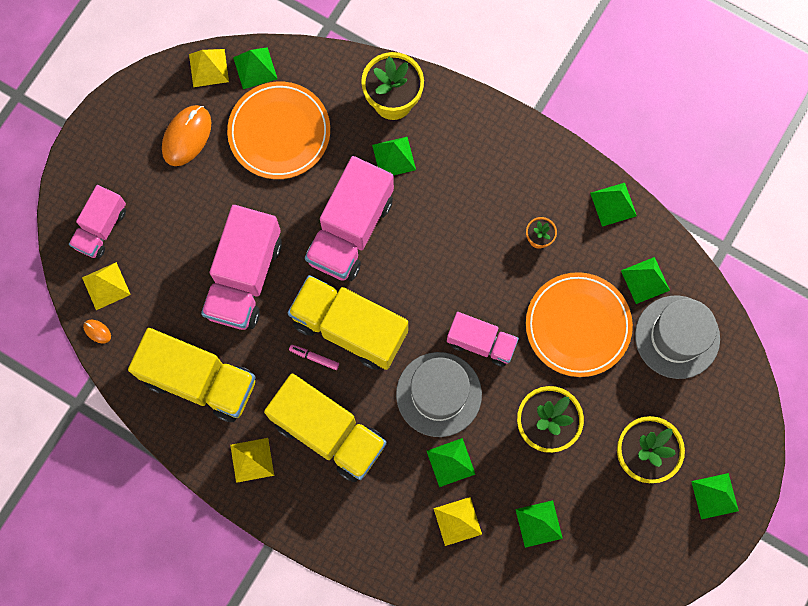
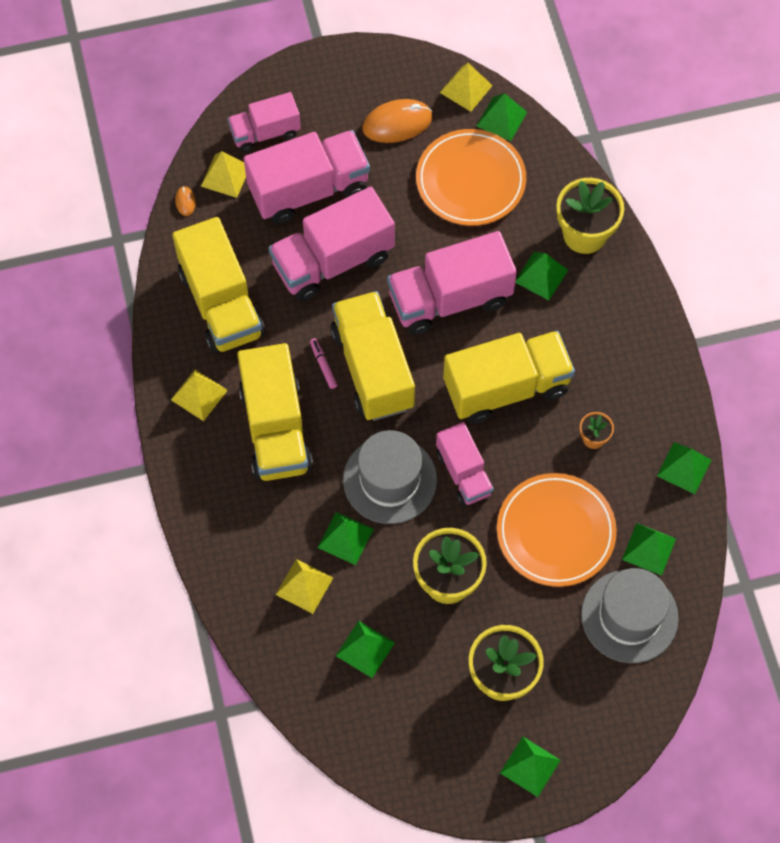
camera: 45 degrees right, 10 degrees down
(175, 241) = (309, 189): none -> pink truck
(449, 257) = (506, 387): none -> yellow truck

